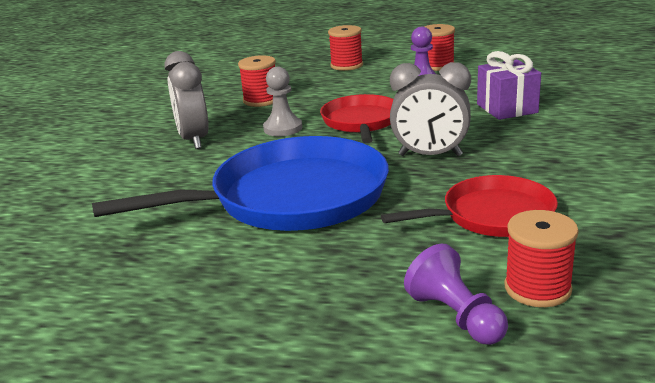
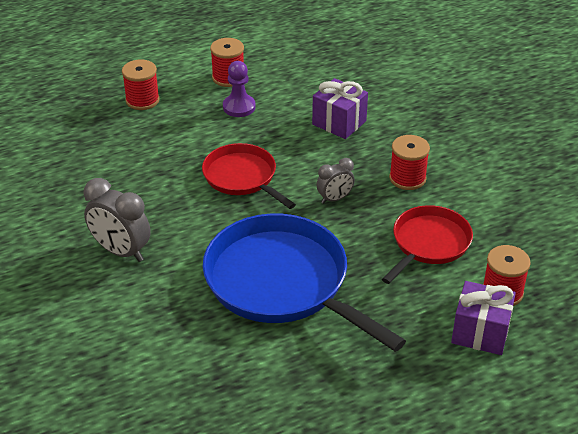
camera: 40 degrees left, 15 degrees up
(261, 100) = (118, 177): red spool -> red spool (407, 178)
(283, 128) = (184, 208): grey pawn -> none
(291, 198) = (282, 282): blue pan -> blue pan turned 75 degrees counterclockwise
(430, 155) = (335, 199): grey clock -> grey clock, size x0.59
(456, 317) = (480, 332): purple pawn -> purple gift

